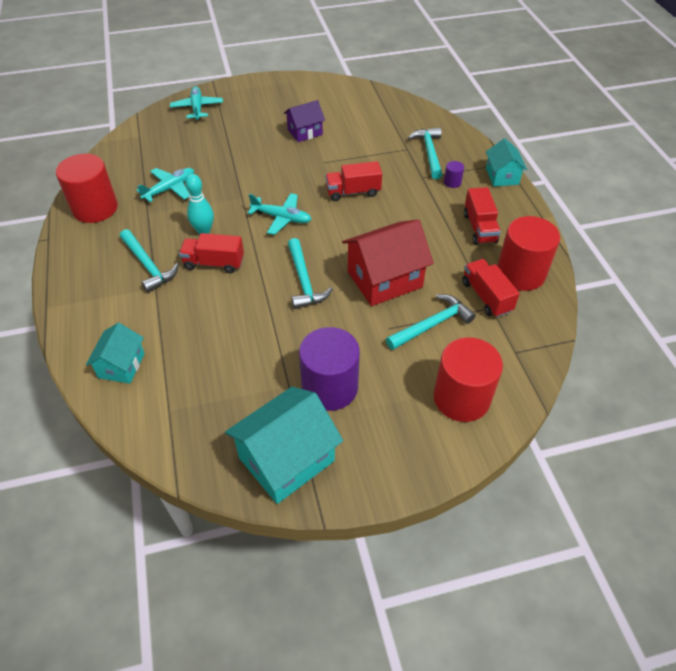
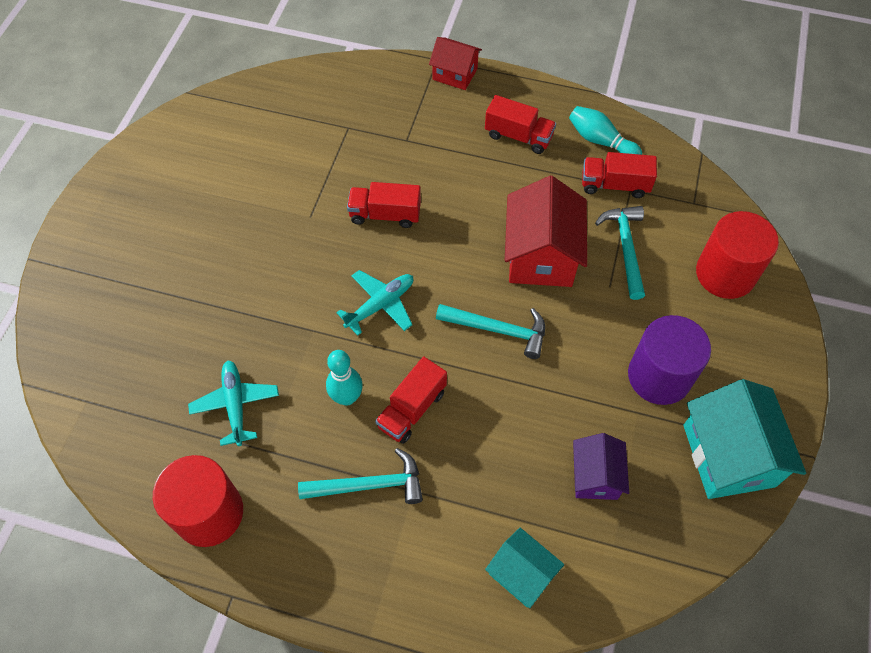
camera: 60 degrees left, 10 degrees up
(197, 108) = (80, 303): turquoise plane -> none
(305, 132) = (236, 208): purple house -> purple house (595, 476)
(353, 192) = (385, 214): red truck -> red truck turned 75 degrees clockwise
(429, 153) = (370, 111): turquoise hammer -> none
(452, 182) = (434, 119): purple cylinder -> none
(502, 176) = (455, 74): turquoise house -> red house
(520, 273) = (600, 141): red cylinder -> turquoise bowling pin

